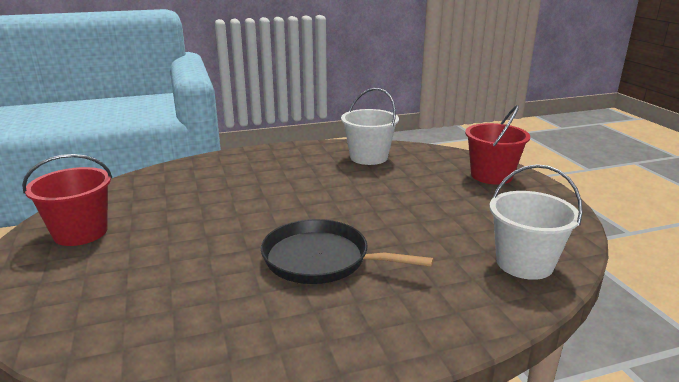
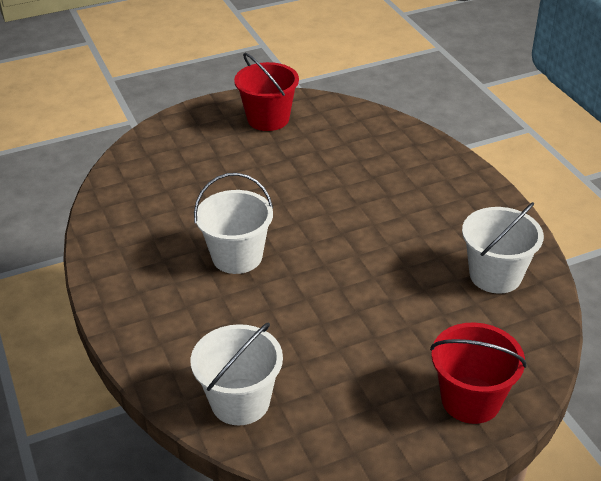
camera: 85 degrees right, 15 degrees up
(321, 259) = (237, 256): black pan -> white bucket

